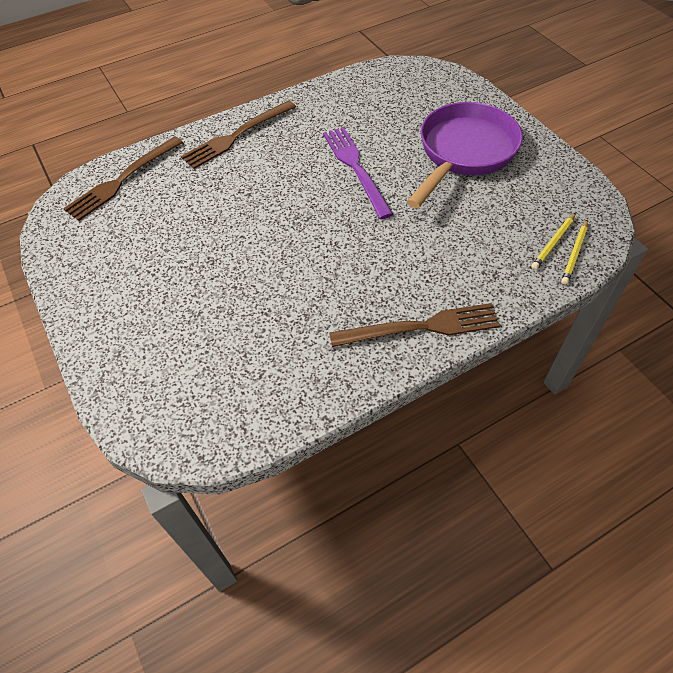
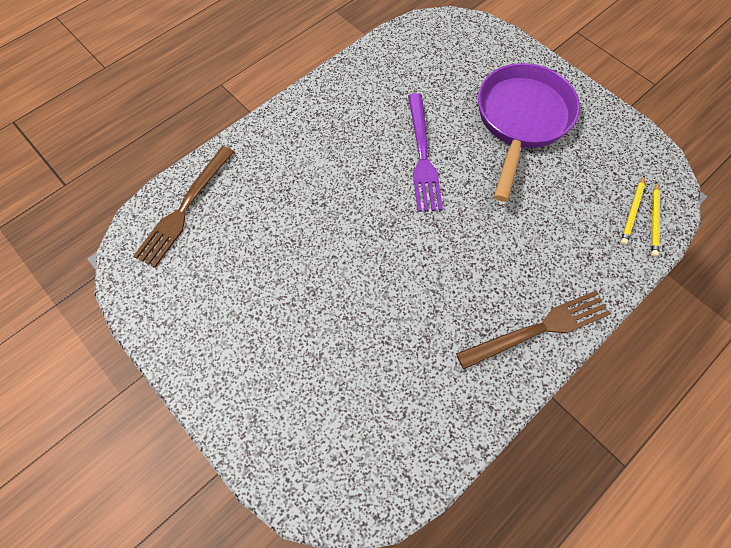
camera: 15 degrees left, 10 degrees up
(237, 136) = (288, 134): brown fork -> none
(356, 168) = (422, 155): purple fork -> purple fork turned 150 degrees counterclockwise

